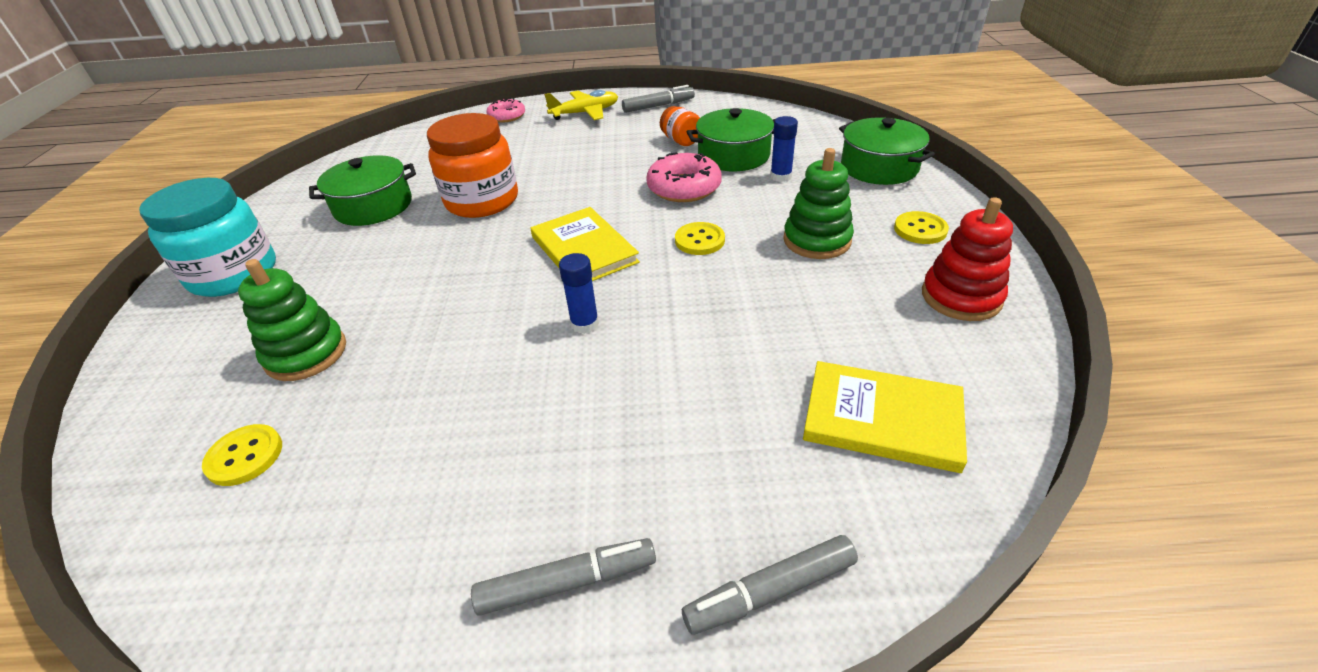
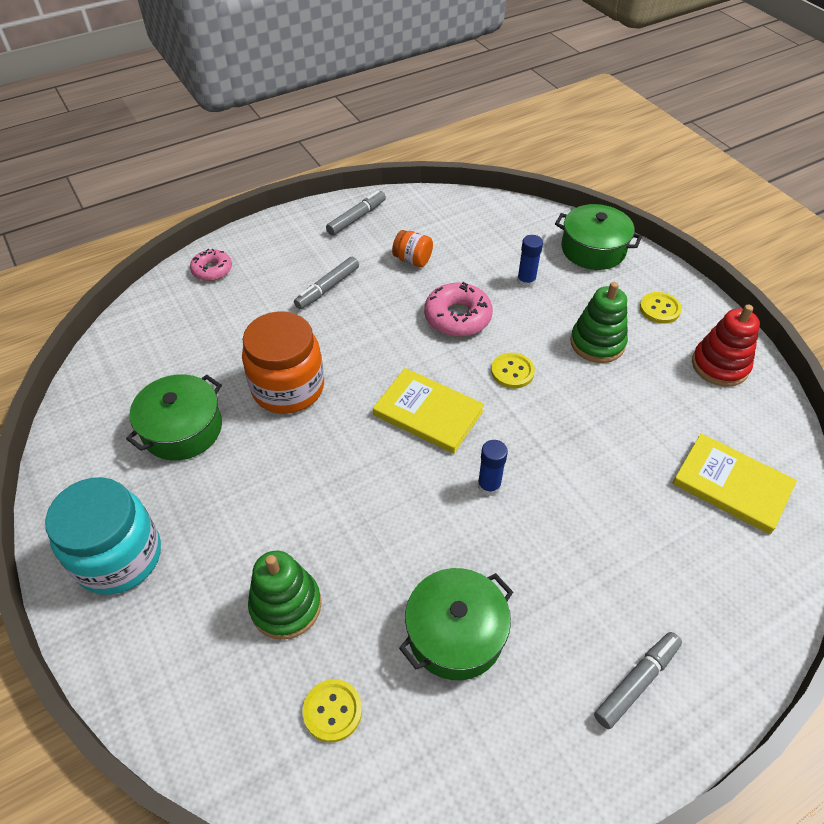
camera: 30 degrees left, 10 degrees up
(585, 113) = (291, 245): yellow plane -> none
(733, 155) = (471, 266): green pot -> green pot (455, 633)
(770, 591) = (746, 629): grey marker -> grey marker (327, 288)
(882, 419) = (731, 485): yellow book -> yellow book turned 45 degrees clockwise

